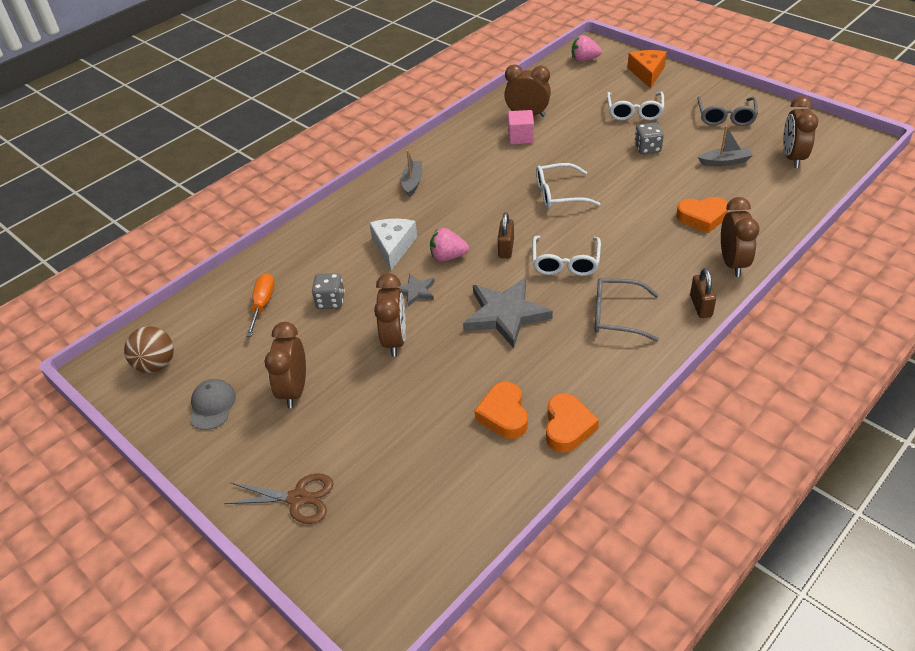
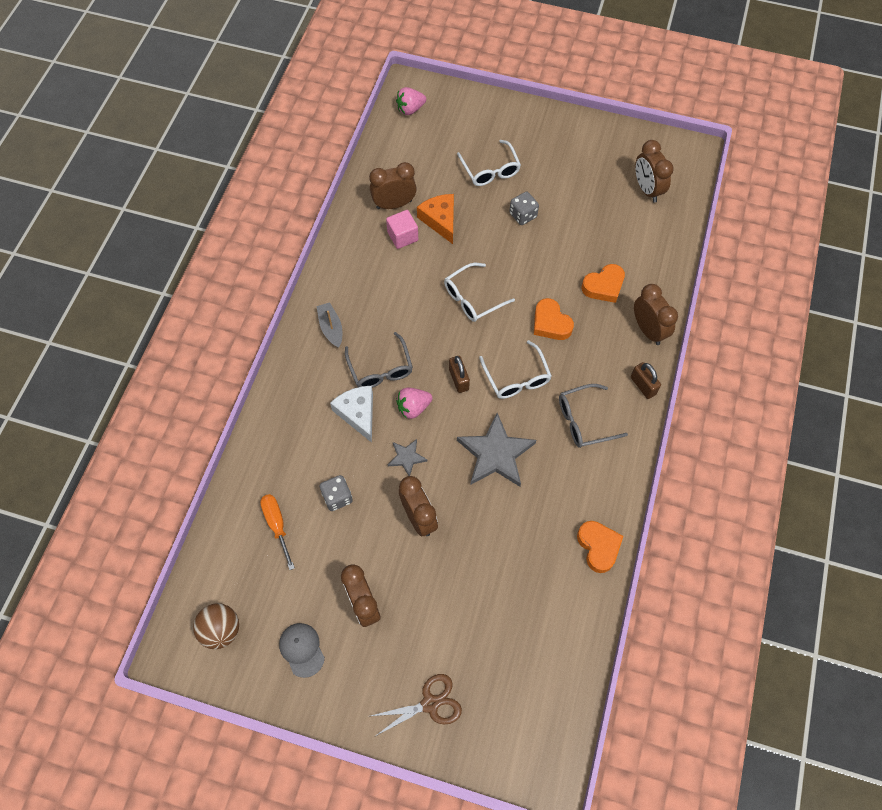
camera: 30 degrees left, 20 degrees up
(504, 415) = (545, 556): orange heart -> orange heart (550, 323)
(647, 73) = (478, 112): orange cheese -> orange cheese (440, 220)
(725, 117) = (572, 154): grey glasses -> grey glasses (380, 369)
(725, 162) = (595, 212): grey boat -> none

